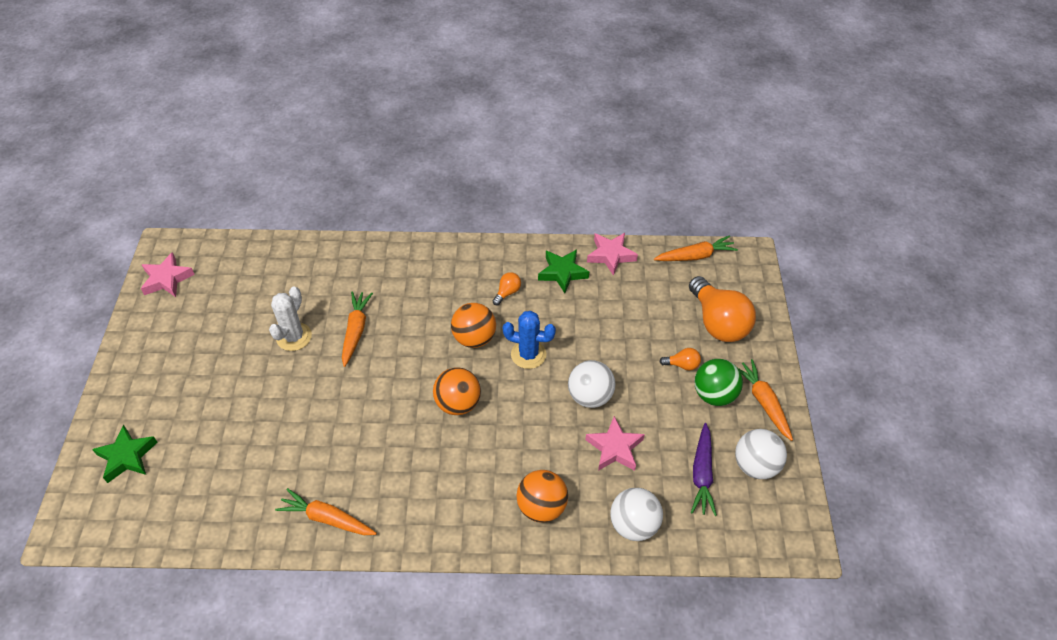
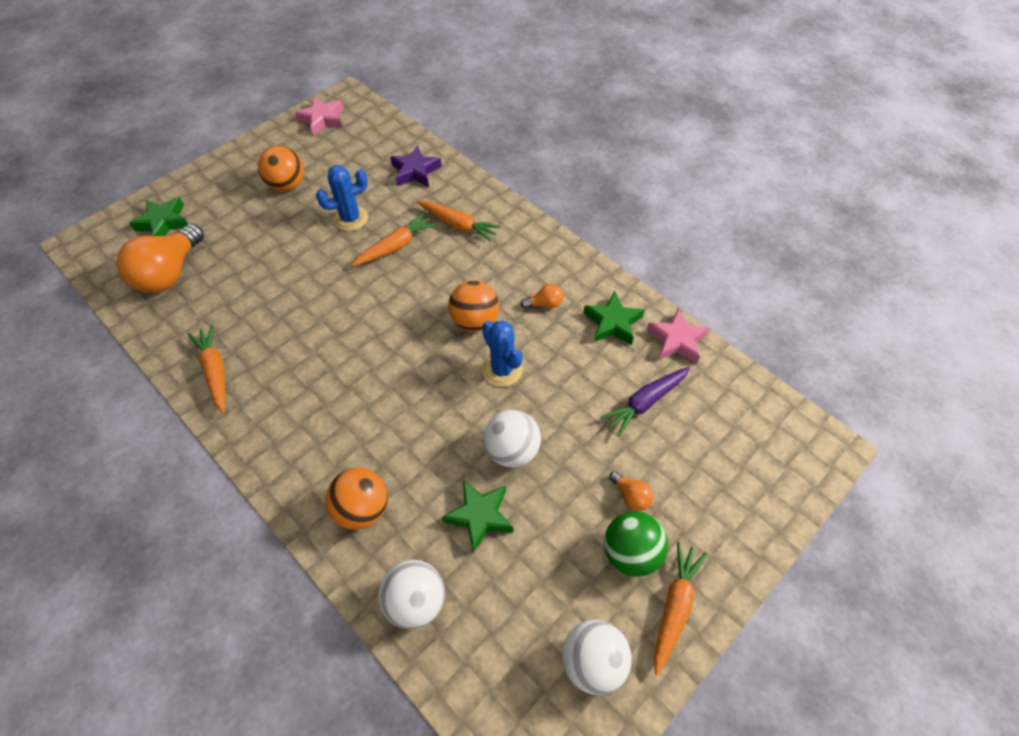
camera: 45 degrees right, 5 degrees up
(294, 337) = (350, 219): white cactus -> blue cactus
(302, 267) = (415, 171): none -> purple star
(458, 403) = (401, 363): orange ball -> orange ball (287, 185)
(615, 448) = (480, 516): pink star -> green star
(695, 256) = (765, 404): orange carrot -> orange carrot (458, 225)
(702, 474) = (530, 617): purple carrot -> purple carrot (645, 402)
(718, 322) = (715, 486): orange light bulb -> orange light bulb (170, 273)

